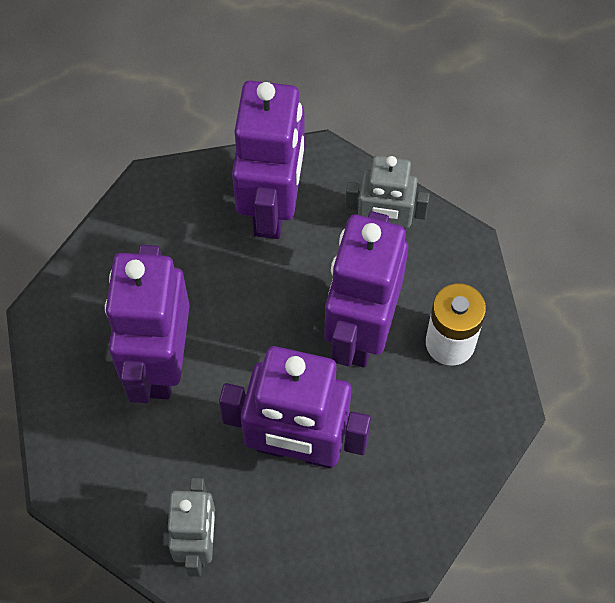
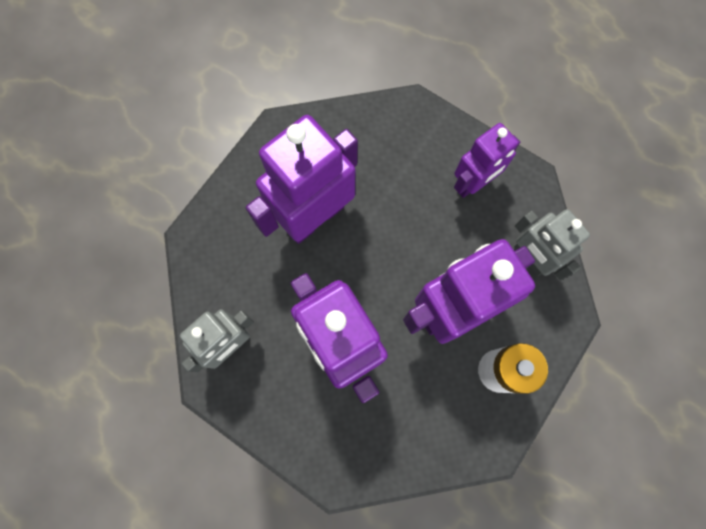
camera: 45 degrees right, 10 degrees up
(273, 206) = (473, 183): purple robot -> purple robot, size x0.61

